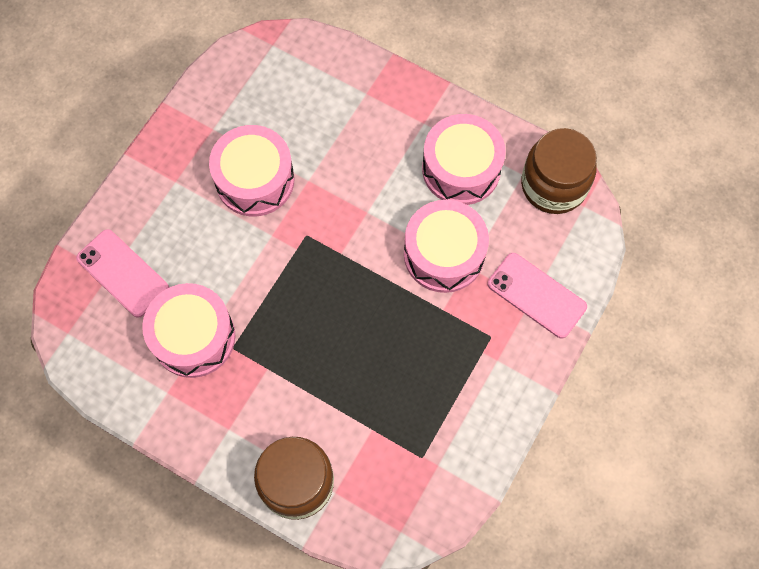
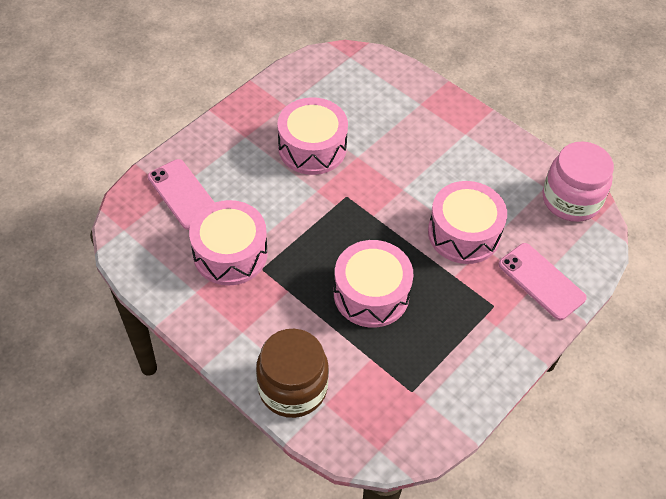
camera: 10 degrees right, 15 degrees down
(461, 169) = (491, 172): pink drum -> pink drum (371, 294)
(553, 185) = (571, 200): brown jar -> pink jar

